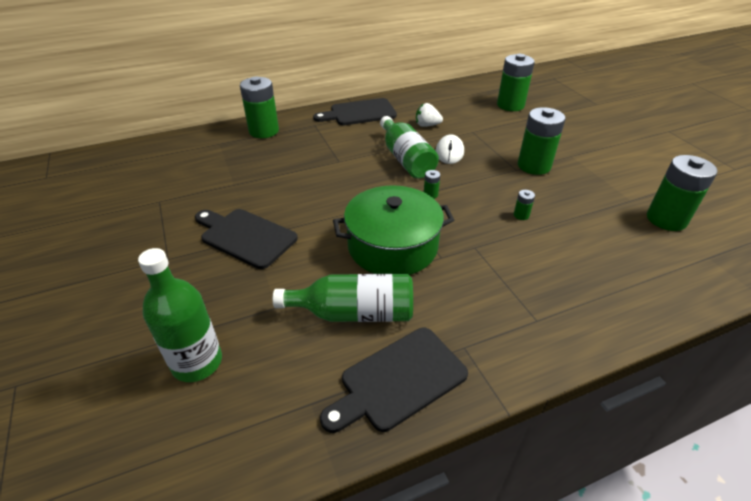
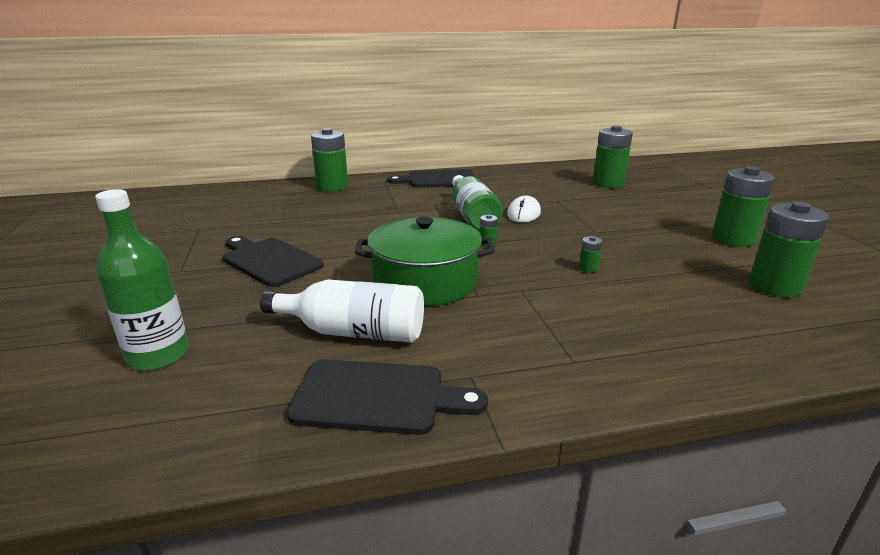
camera: 10 degrees right, 15 degrees down
(354, 313) = (354, 332): green bottle -> white bottle
(399, 380) = (377, 397): black cutting board -> black cutting board turned 150 degrees counterclockwise
(427, 125) = (507, 192): white strawberry -> none
(534, 166) = (618, 230): green battery -> green battery (733, 239)

